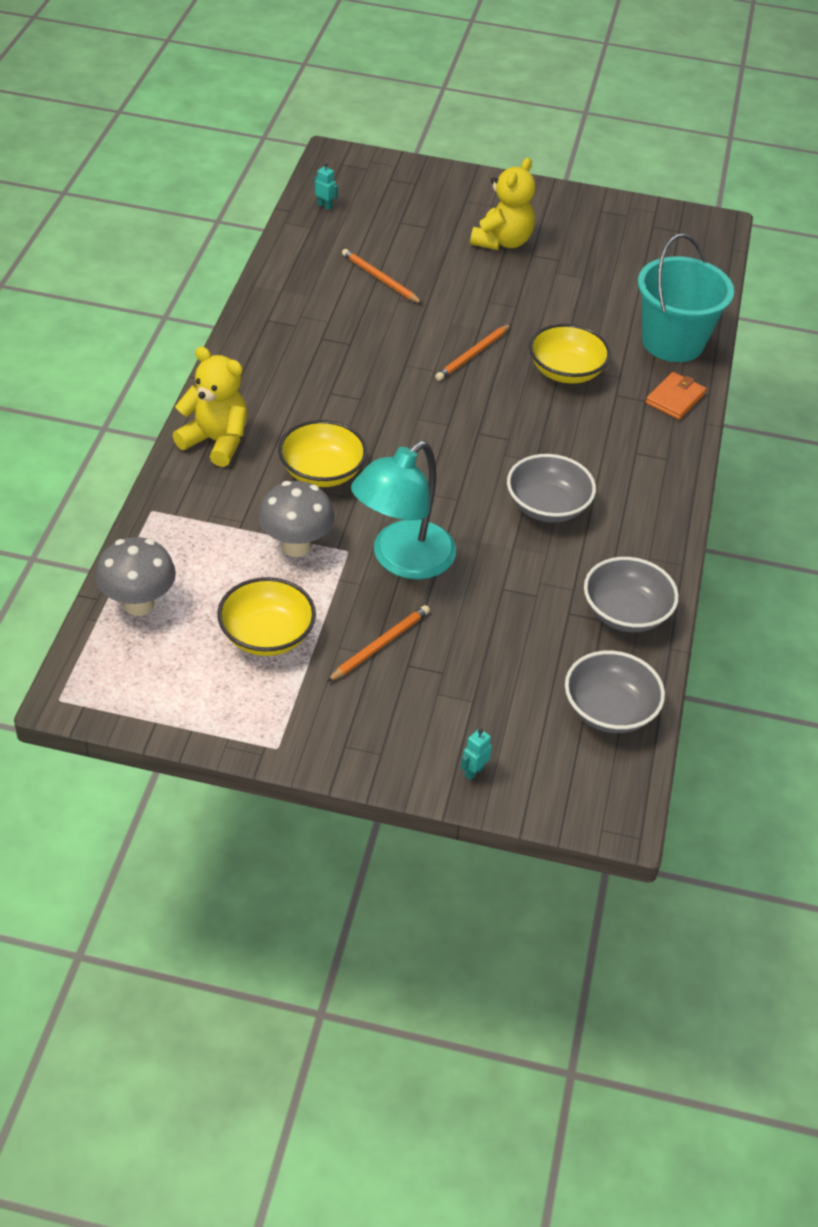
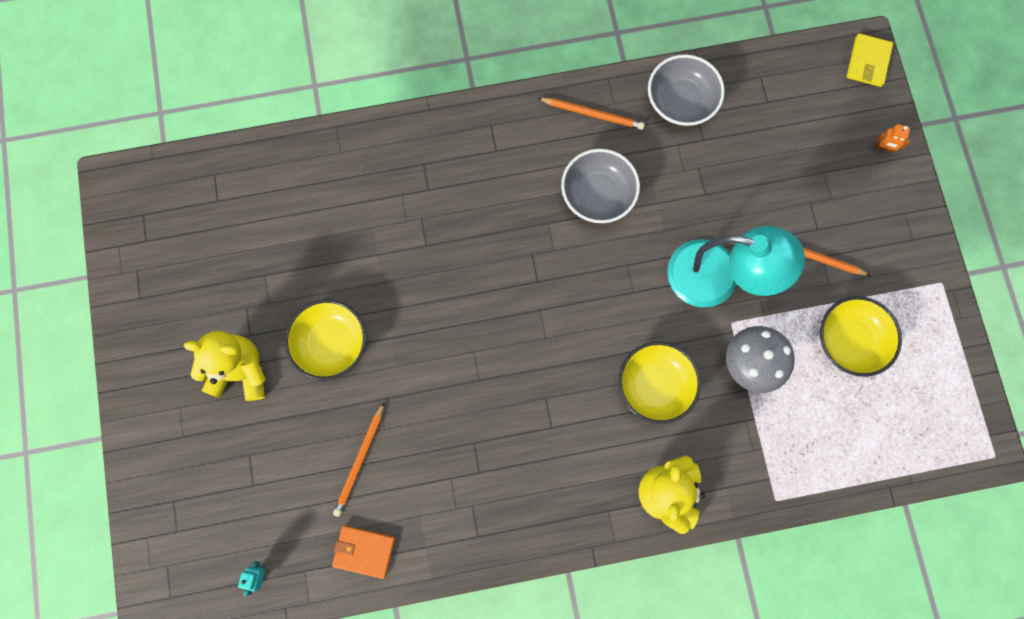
camera: 110 degrees left, 30 degrees up
(138, 604) = (876, 452): grey mushroom -> none
(473, 355) = (434, 327): orange pencil -> orange pencil (593, 114)
(473, 772) = (883, 148): turquoise robot -> orange robot
(566, 371) = (417, 240): yellow bowl -> yellow bowl (331, 344)
(598, 811) = (868, 62): none -> yellow wallet
(609, 710) = (779, 82): grey bowl -> none
(672, 342) = (328, 167): turquoise bucket -> none
(675, 398) = (408, 141): orange wallet -> orange wallet (364, 551)

